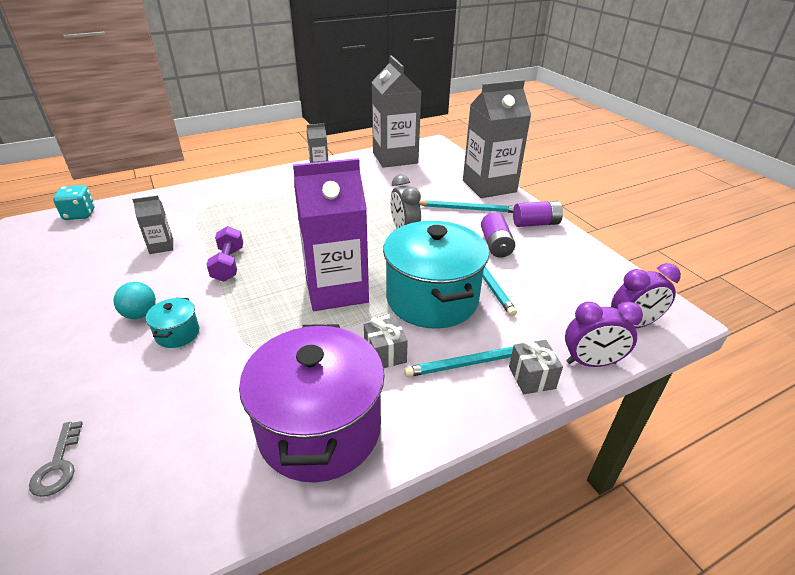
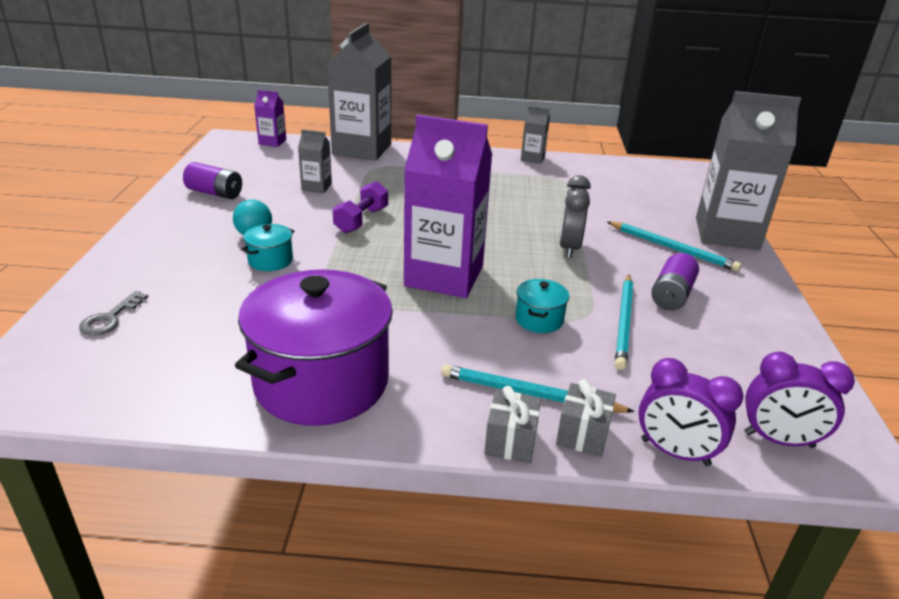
camera: 30 degrees right, 5 degrees down
(79, 214) = (272, 142): turquoise dice -> purple carton
(385, 354) = (440, 348): grey gift -> grey gift (510, 441)
(395, 158) = (630, 172): grey carton -> grey carton (362, 149)
(432, 299) = (539, 319): turquoise pot -> turquoise pot, size x0.42
(535, 223) = (751, 290): purple battery -> purple battery (215, 193)

